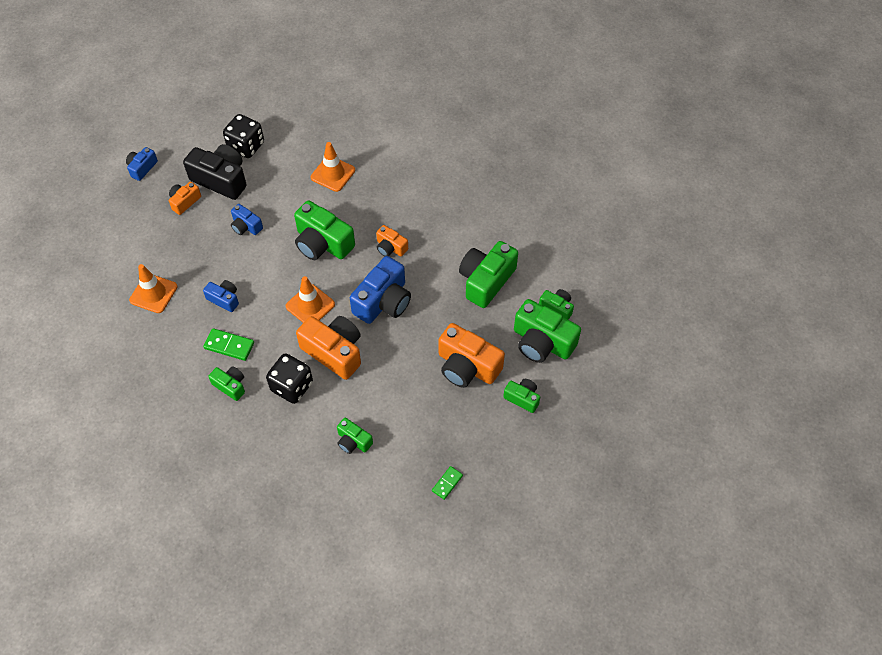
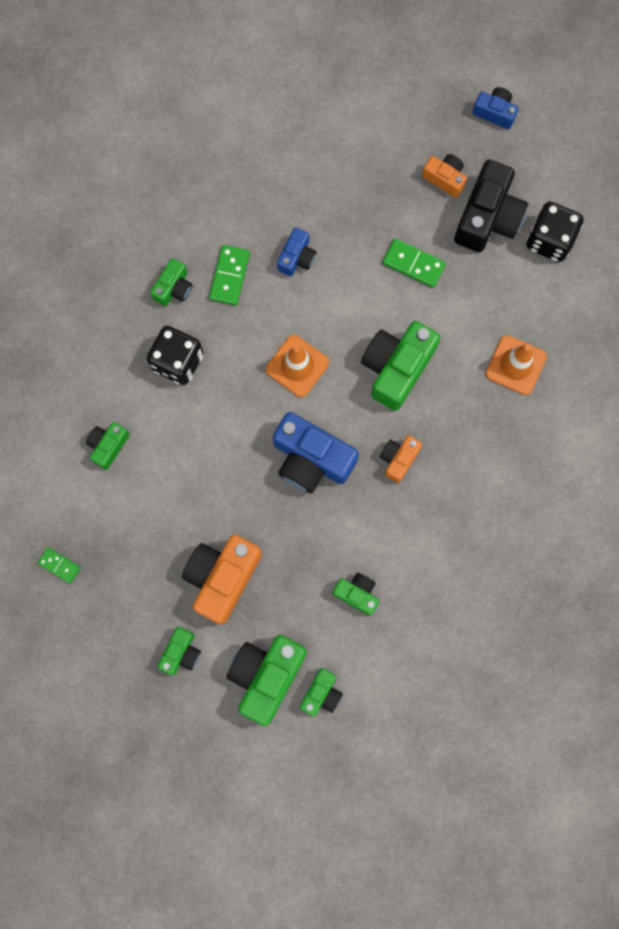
camera: 85 degrees right, 20 degrees up
(153, 293) = (297, 170): orange traffic cone -> none
(246, 226) = (413, 264): blue camera -> green domino
(334, 352) = (230, 406): orange camera -> none
(486, 281) = (357, 594): green camera -> green camera, size x0.54

